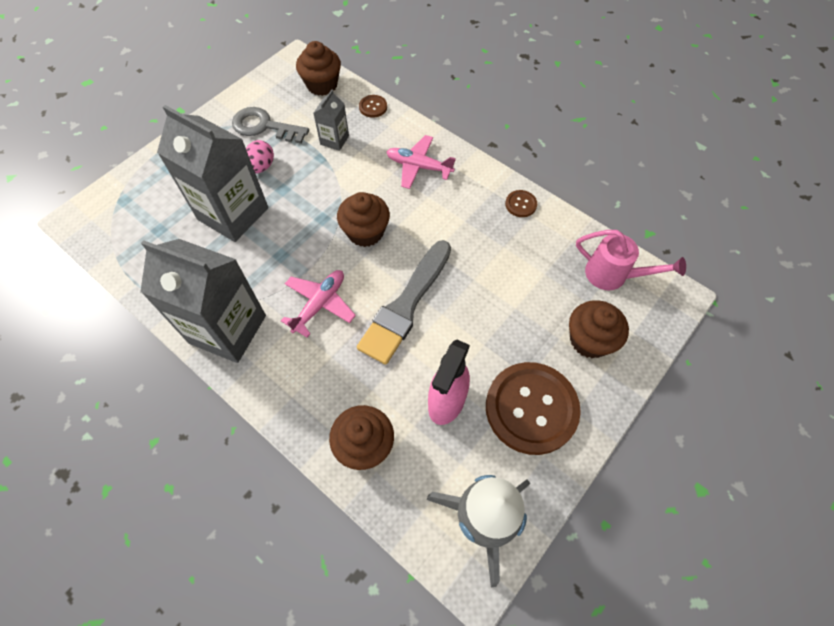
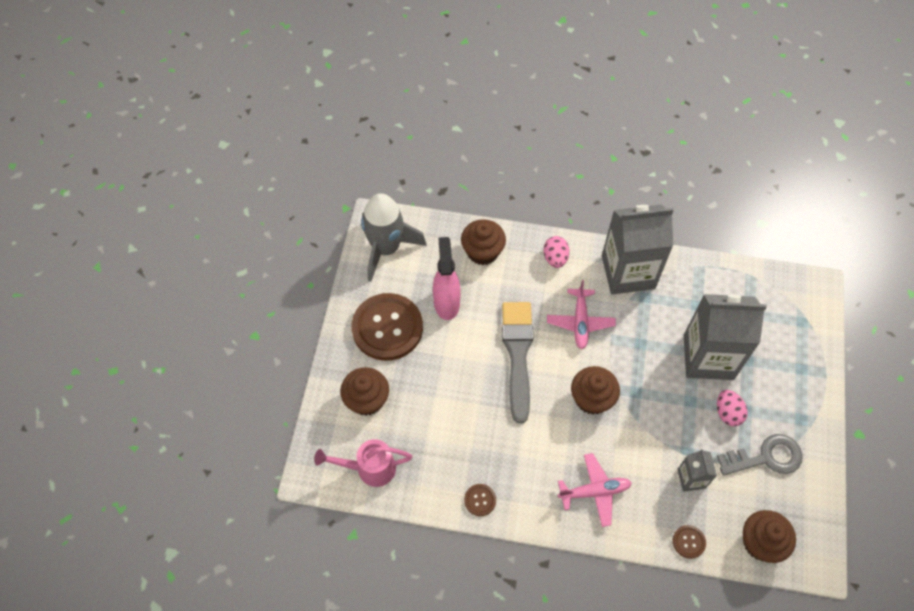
camera: 150 degrees right, 0 degrees up
(289, 388) = (555, 258): none -> pink egg

